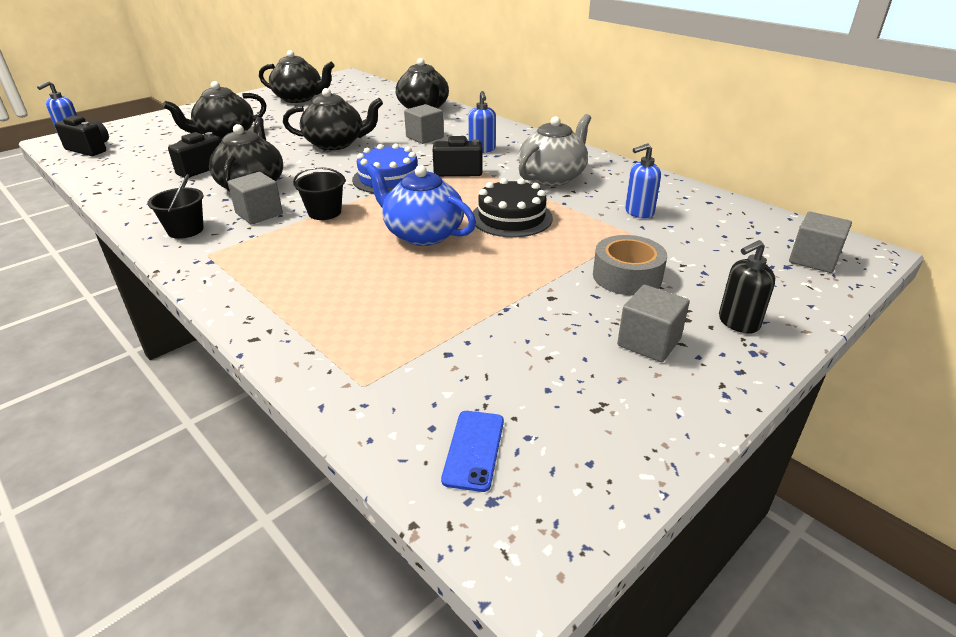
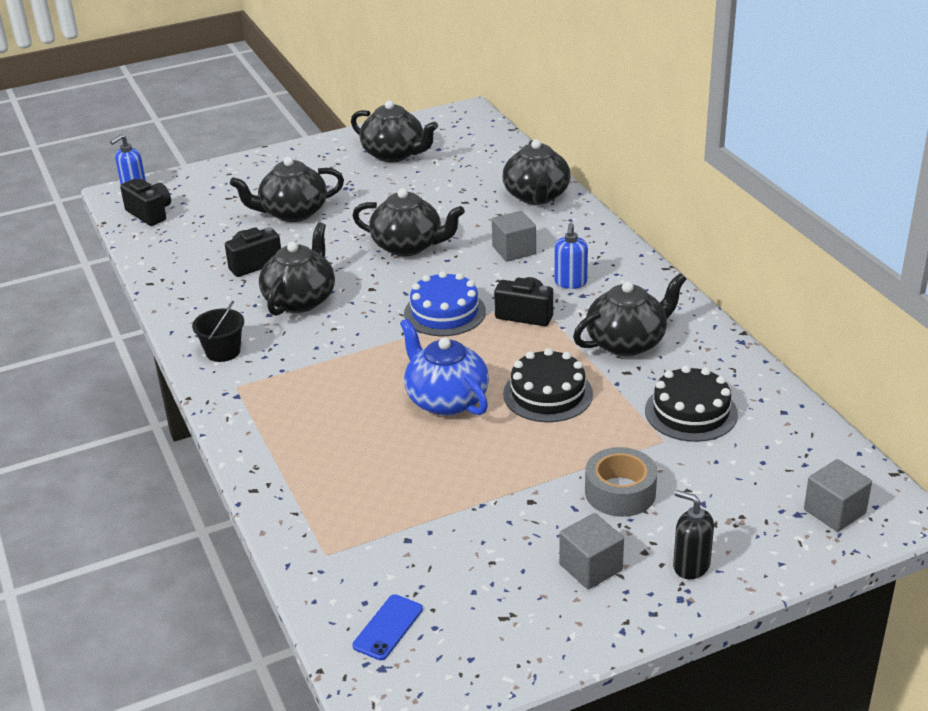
camera: 20 degrees right, 0 degrees up
(259, 214) = (296, 342): grey cube -> none
(324, 212) = (360, 352): black bucket -> none
(552, 177) = (627, 342): grey teapot -> black teapot
(639, 212) = (691, 412): blue soap dispenser -> black cake
(738, 322) = (691, 566): black soap dispenser -> black soap dispenser turned 45 degrees clockwise

